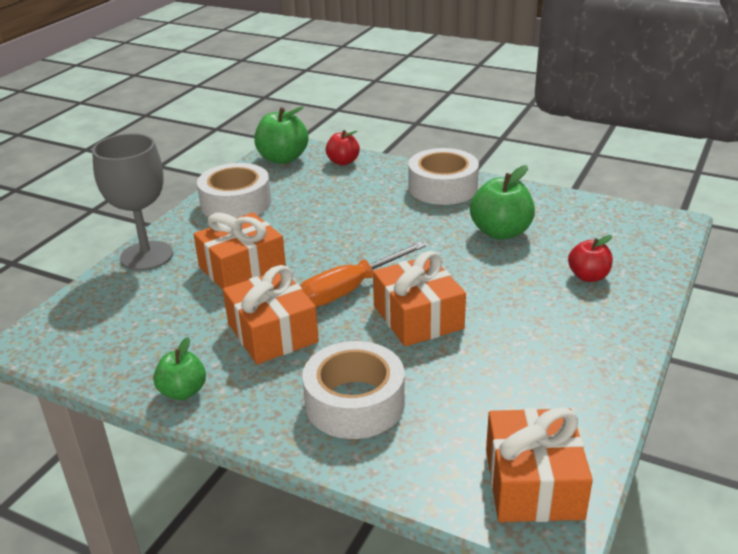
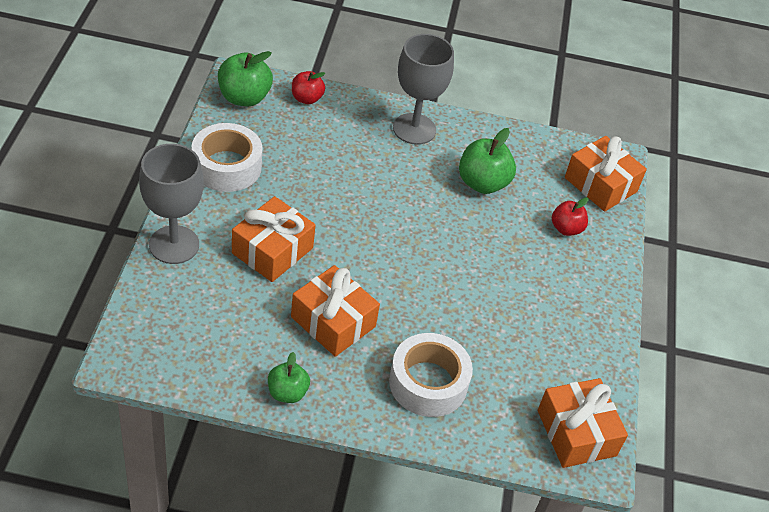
camera: 25 degrees left, 15 degrees up
(350, 289) = (378, 265): orange screwdriver -> none
(418, 317) = (446, 289): orange gift -> orange gift (600, 185)
(443, 187) = (414, 129): white tape -> grey goblet

